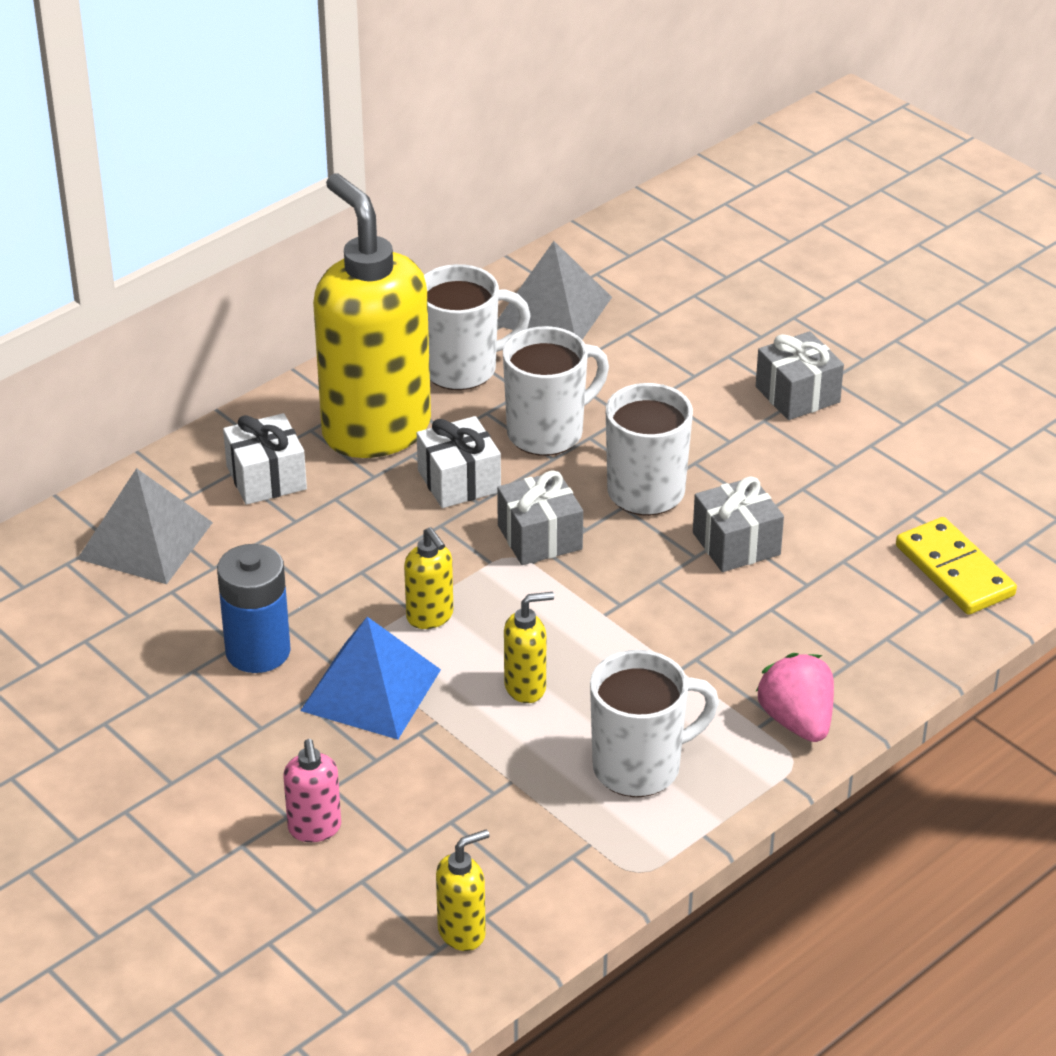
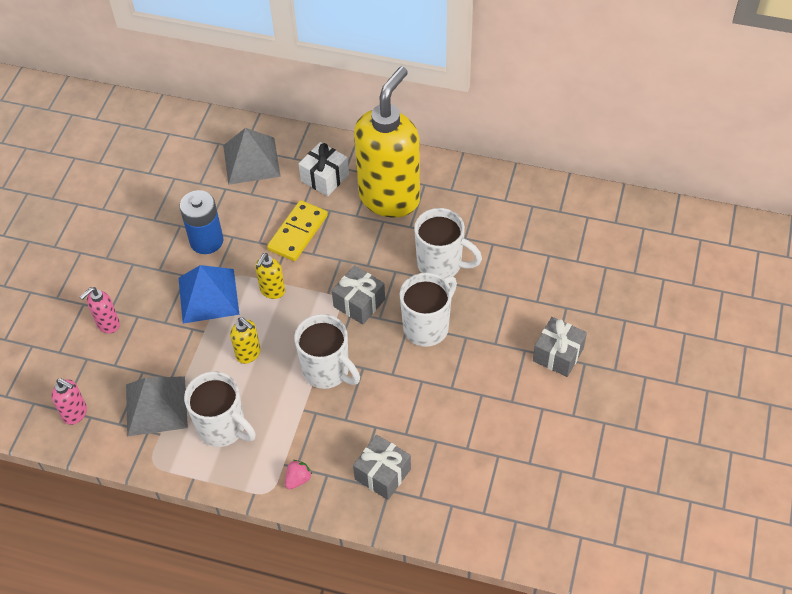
camera: 60 degrees right, 15 degrees up
(459, 481) = (377, 249): white gift -> none
(462, 932) = (75, 413): yellow soap dispenser -> pink soap dispenser
(463, 369) = (463, 205): white mug -> white mug (327, 371)
(553, 310) = (540, 215): grey pyramid -> grey pyramid (156, 405)
(736, 544) = (414, 387): grey gift -> grey gift (382, 474)
(797, 721) = (298, 479): pink strawberry -> pink strawberry, size x0.57
(954, 571) = (465, 497): yellow domino -> yellow domino (297, 232)

